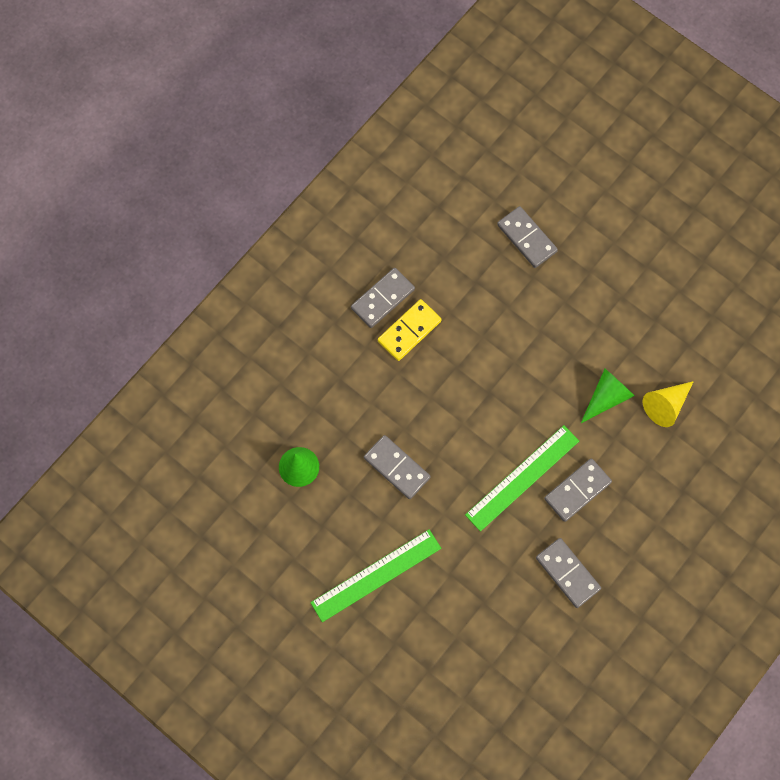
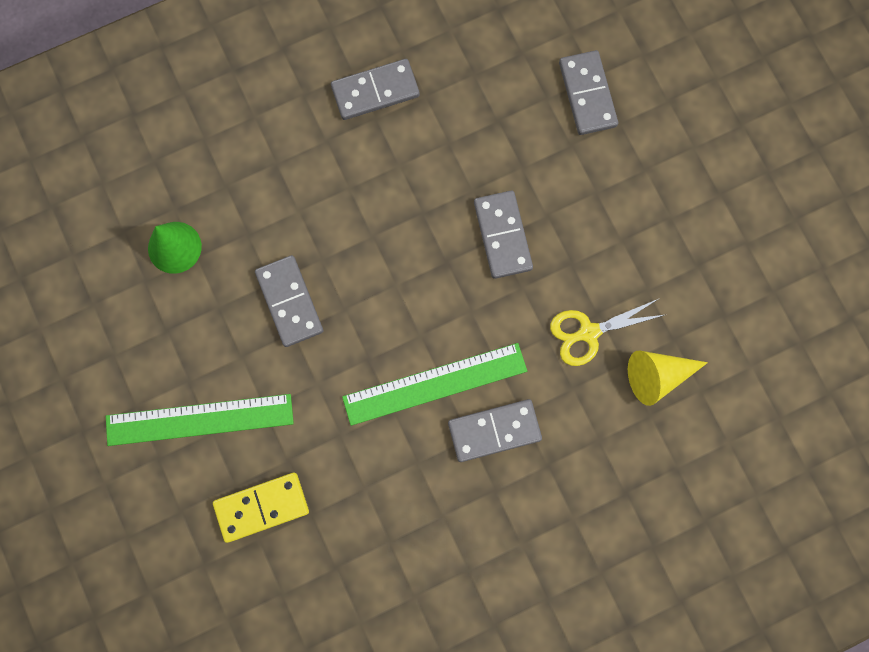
camera: 25 degrees right, 5 degrees up
(409, 331) = (388, 144): yellow domino -> yellow domino (261, 507)
(567, 573) = (431, 527): grey domino -> grey domino (502, 235)
(606, 397) = (588, 332): green cone -> yellow scissors

